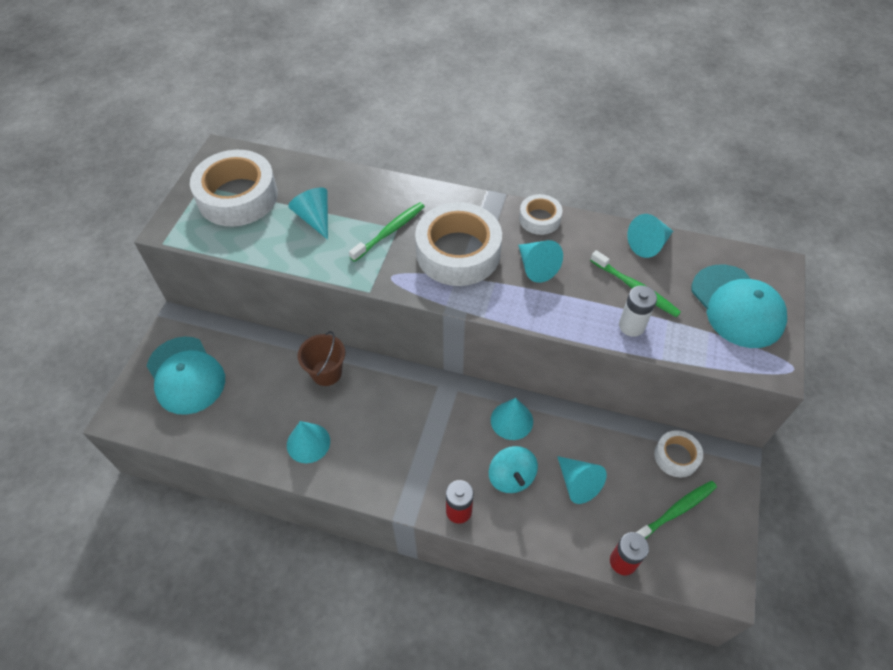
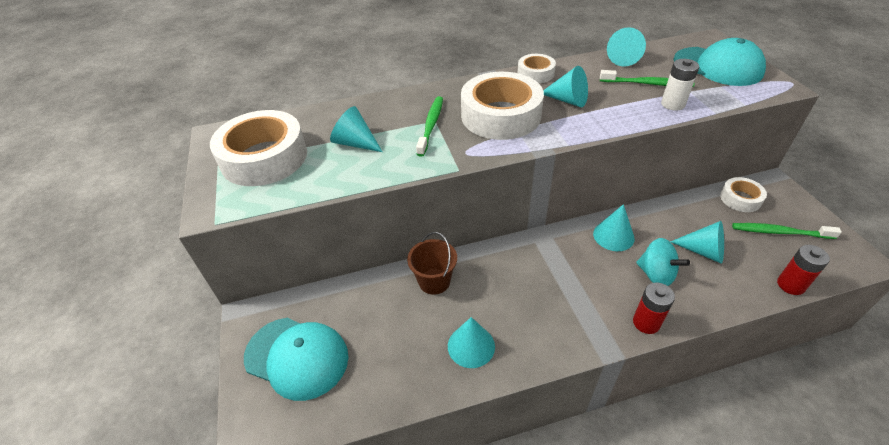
camera: 30 degrees left, 10 degrees down
(675, 511) = (780, 232): green toothbrush -> green toothbrush turned 105 degrees counterclockwise

